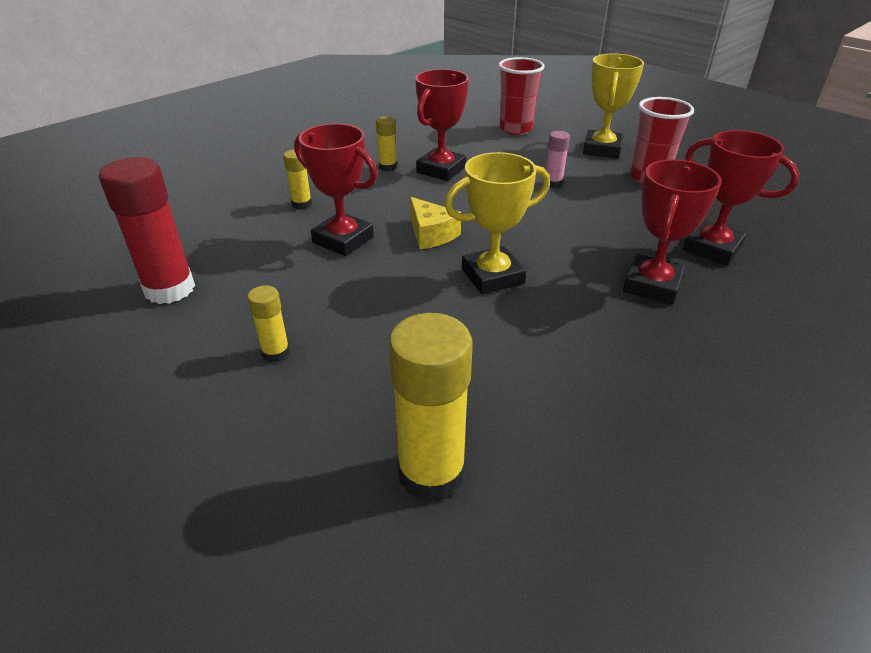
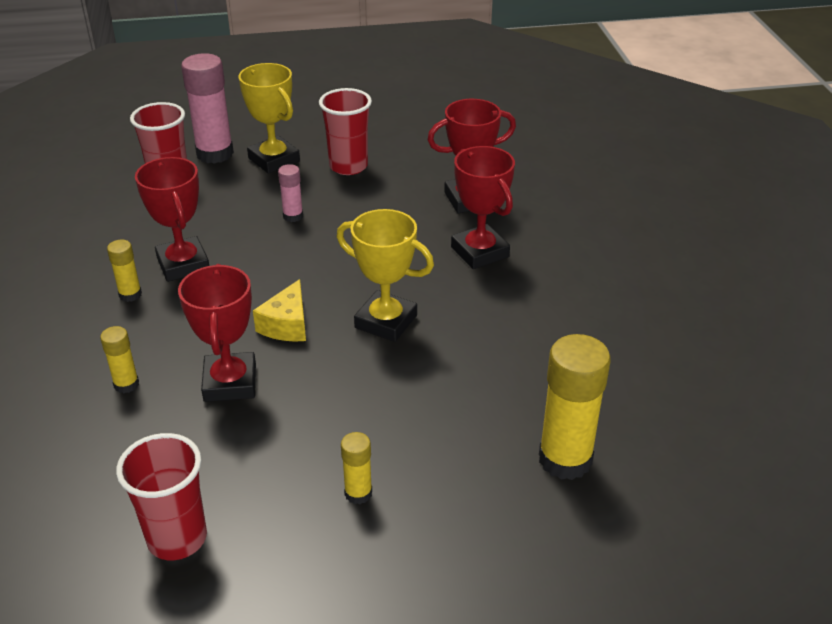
camera: 55 degrees left, 0 degrees up
(170, 289) = (177, 538): red glue stick -> red cup
(343, 240) = (230, 383): red trophy -> red trophy turned 75 degrees counterclockwise
(431, 234) = (286, 325): yellow cheese -> yellow cheese turned 105 degrees clockwise
(492, 276) = (386, 321): yellow trophy -> yellow trophy turned 75 degrees counterclockwise
(570, 129) = (215, 153): none -> pink glue stick

